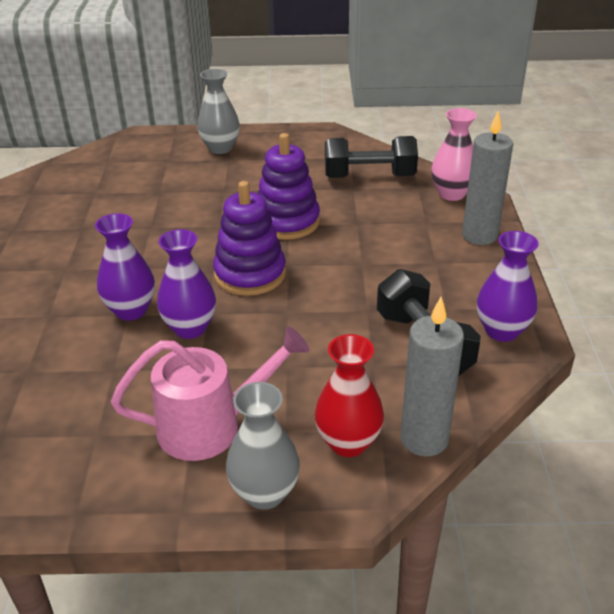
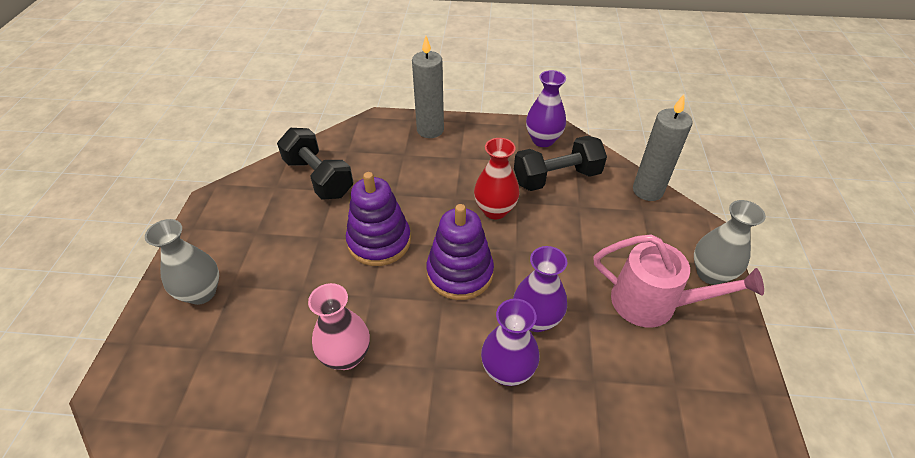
camera: 85 degrees left, 10 degrees up
(211, 426) = (653, 303): pink watering can -> pink watering can turned 120 degrees clockwise
(348, 442) = (657, 227): red vase -> red vase (495, 210)
(369, 176) = (318, 178): black dumbbell -> black dumbbell turned 45 degrees counterclockwise
(452, 194) = (366, 134): pink vase -> pink vase (346, 356)

